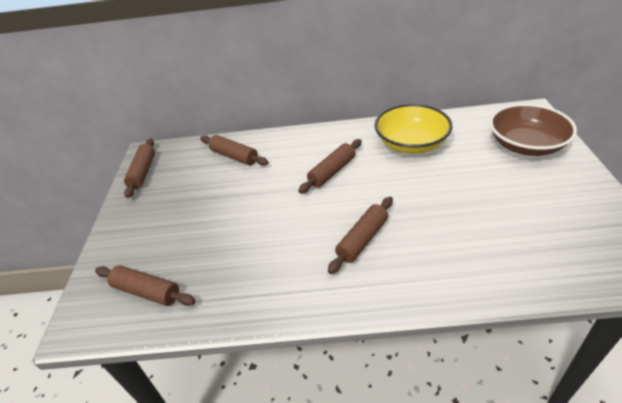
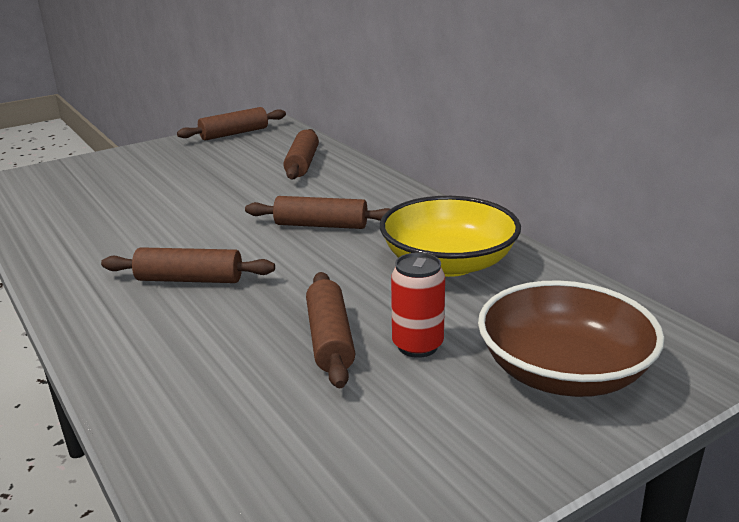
camera: 55 degrees right, 15 degrees down
(147, 291) = (51, 193): brown rolling pin -> brown rolling pin (330, 339)
(485, 176) = (417, 346): none -> red can

